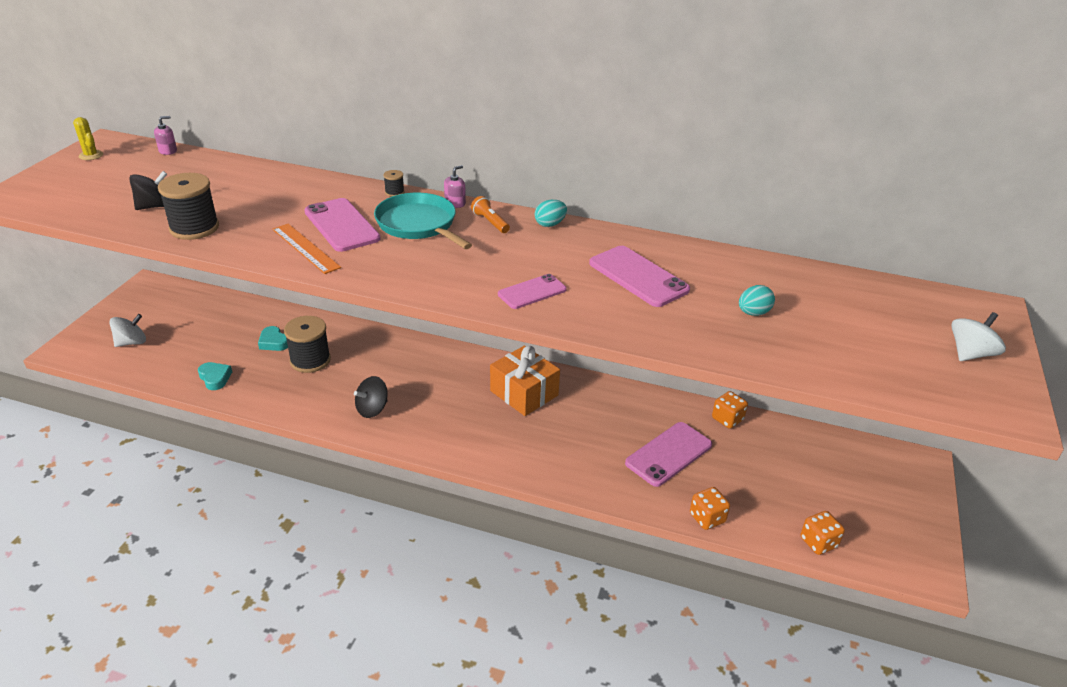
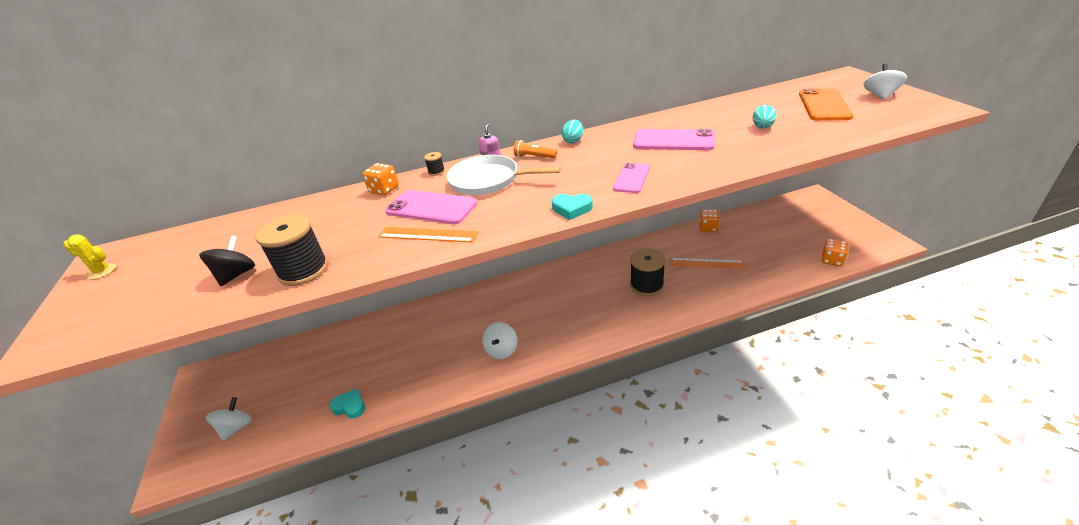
camera: 30 degrees left, 0 degrees up
(168, 151) = (186, 233): pink soap dispenser -> none
(274, 342) = (369, 352): turquoise heart -> turquoise heart (572, 209)
(310, 360) = (414, 347): black spool -> black spool (646, 285)
(372, 409) = (501, 350): black spinning top -> white spinning top
(418, 224) = (488, 180): turquoise pan -> white pan
(524, 393) = (585, 280): orange gift -> none
(669, 454) = (706, 263): pink phone -> orange ruler
(707, 518) = (770, 283): orange dice -> orange dice (384, 190)
(875, 327) = (824, 105): none -> orange phone

